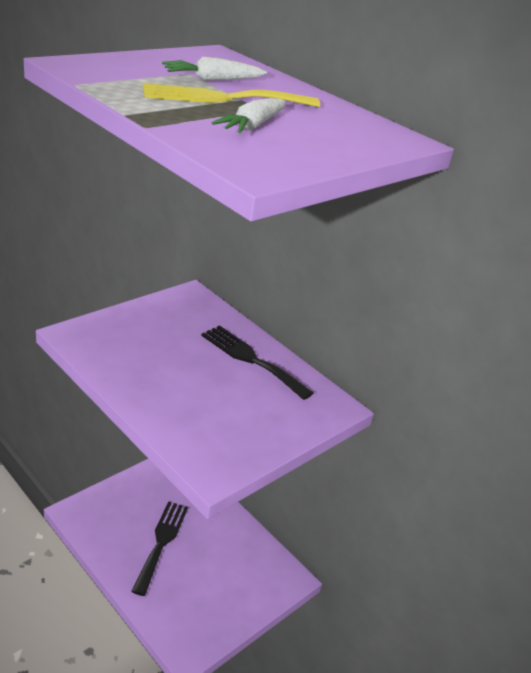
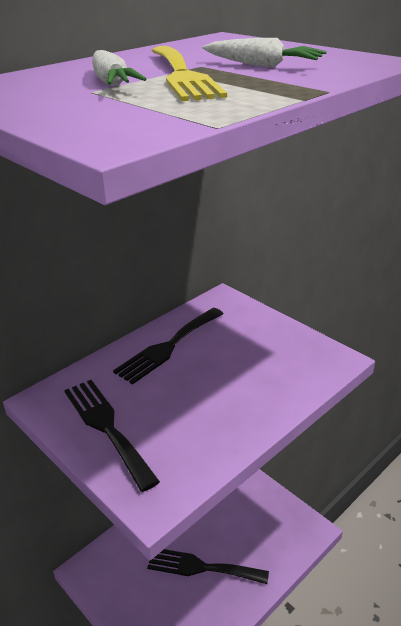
camera: 85 degrees left, 0 degrees up
(153, 320) = (107, 427): none -> black fork

